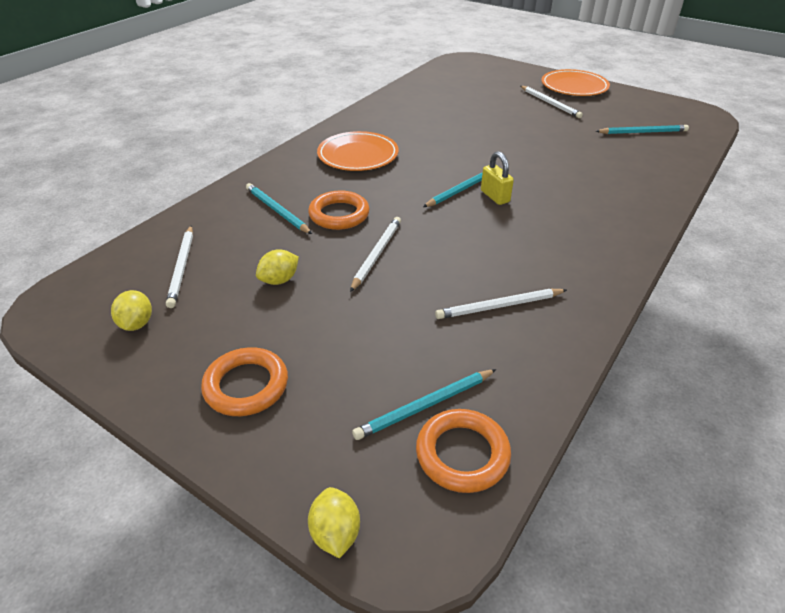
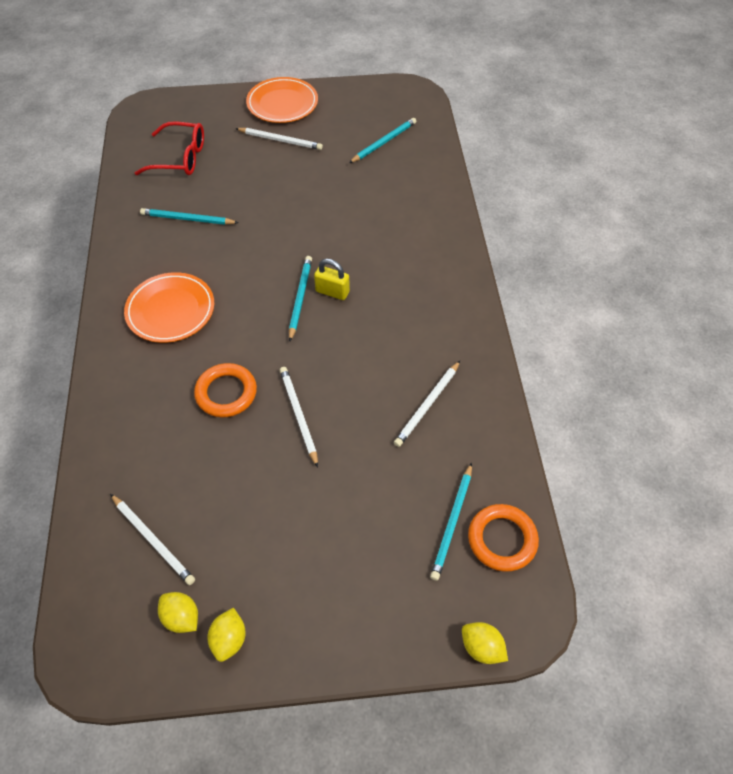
camera: 40 degrees left, 15 degrees up
(246, 386) = (325, 599): orange ring -> none
(277, 211) = (167, 424): turquoise pencil -> turquoise pencil (187, 219)
(279, 280) = (249, 494): yellow lemon -> yellow lemon (229, 639)
(460, 88) = (179, 158): none -> red glasses

